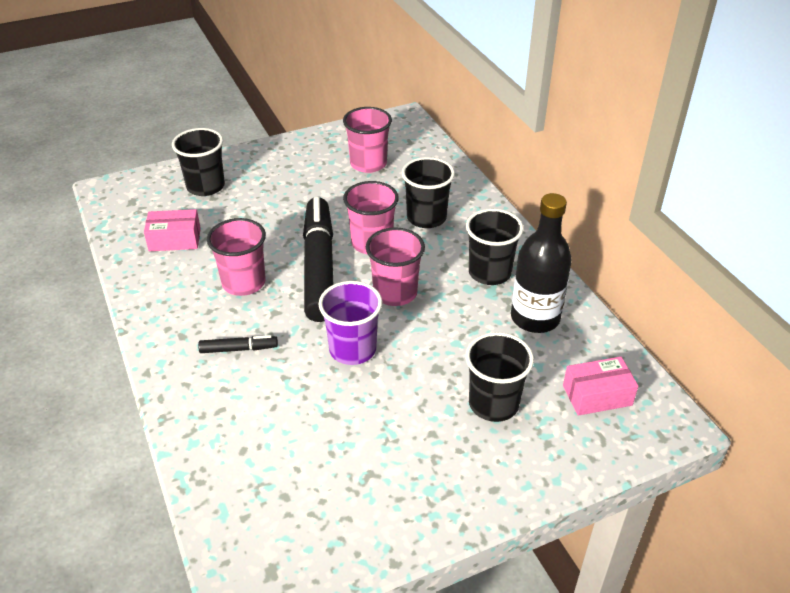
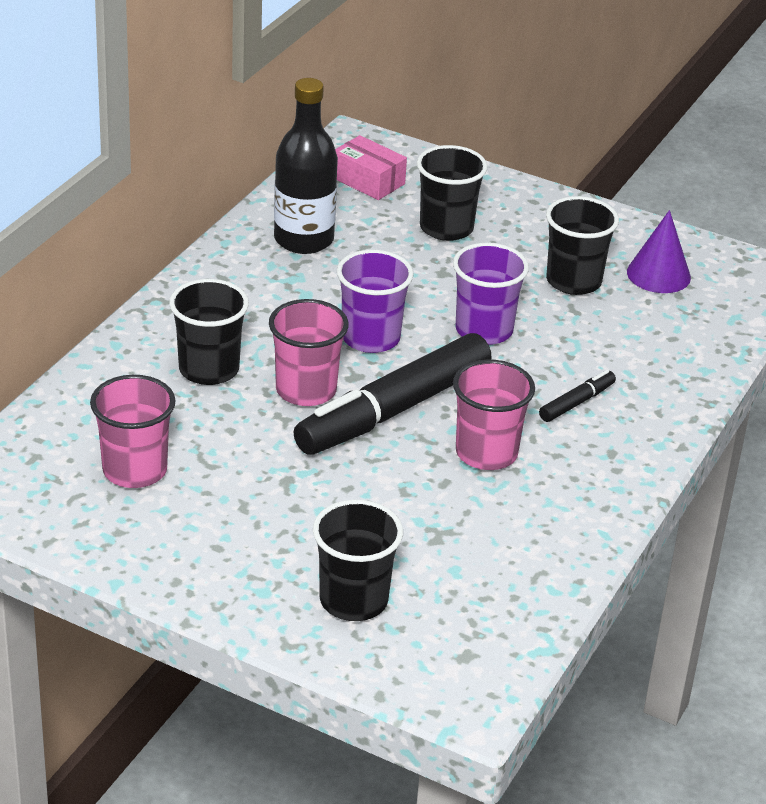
camera: 130 degrees left, 5 degrees down
(175, 239) = (486, 557): pink box -> none
(239, 349) = (576, 402): black marker -> black marker turned 90 degrees clockwise
(320, 502) = (658, 274): none -> purple cone
(395, 293) = (371, 338): pink cup -> purple cup
(489, 273) = (263, 289): black cup -> black cup (573, 281)

